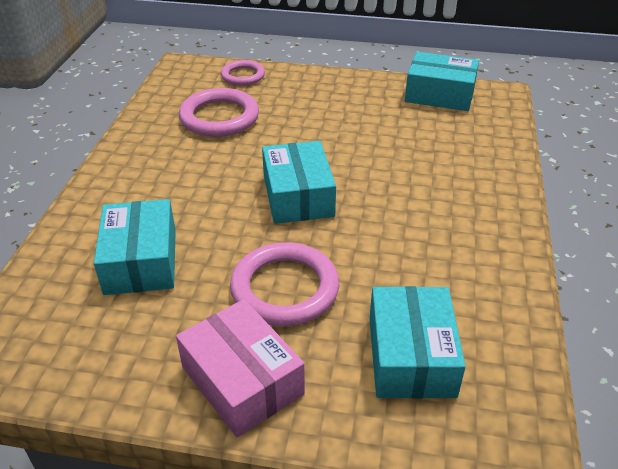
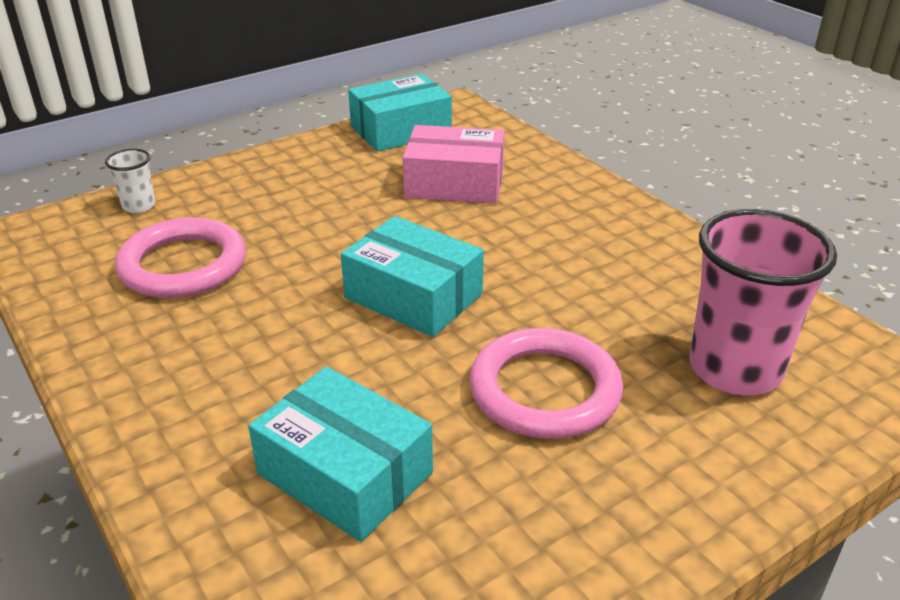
camera: 45 degrees left, 5 degrees down
(242, 380) = (646, 502): pink box -> pink box (454, 183)
(243, 76) = (139, 206): pink ring -> white cup
(411, 356) = (735, 369): turquoise box -> pink cup

